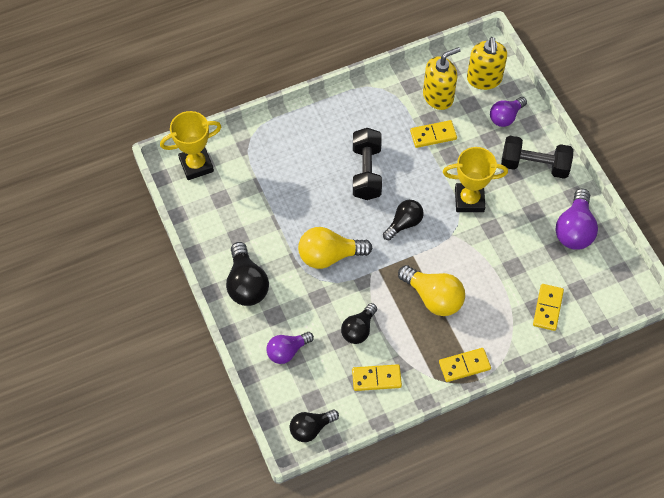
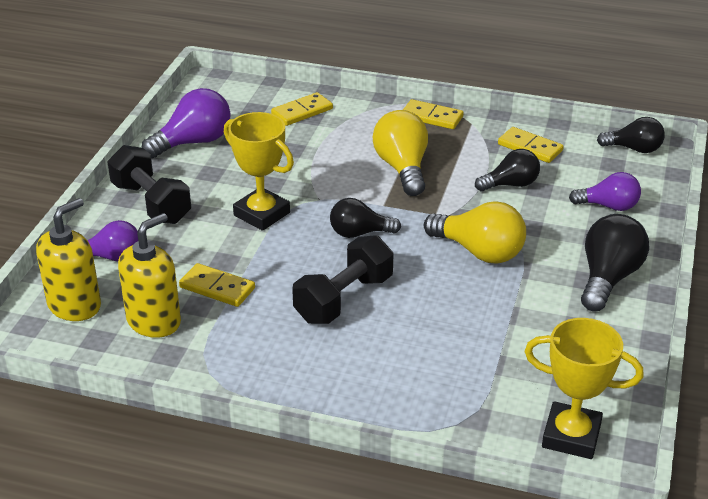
camera: 140 degrees left, 25 degrees down
(438, 96) = (154, 321): yellow soap dispenser -> yellow soap dispenser turned 120 degrees clockwise

